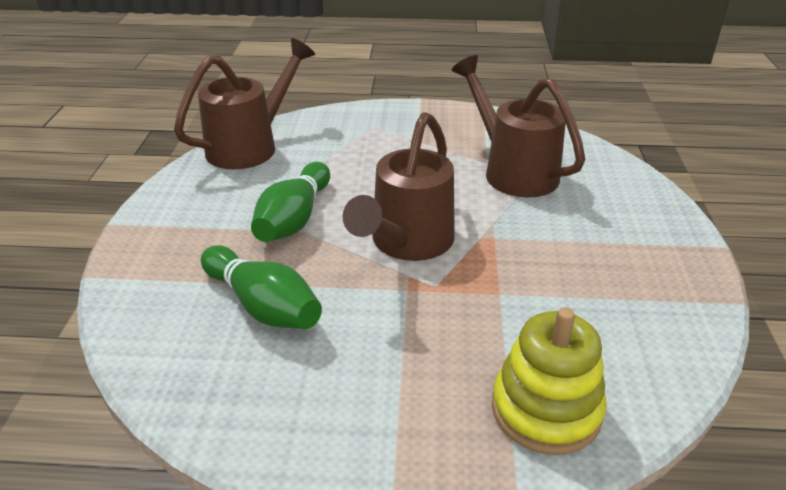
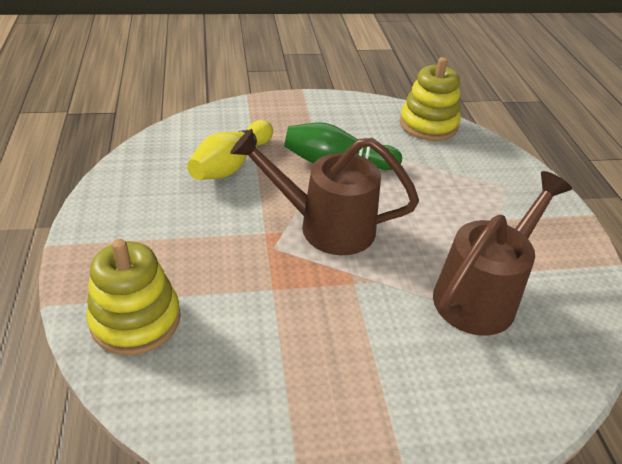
camera: 75 degrees right, 5 degrees up
(250, 146) = (428, 125): brown watering can -> yellow stacking toy
(263, 306) = (231, 164): green bowling pin -> yellow bowling pin

